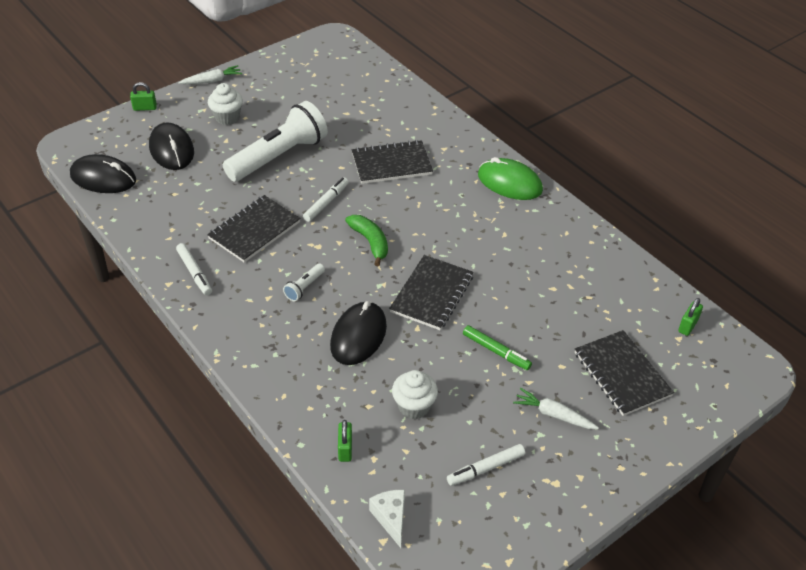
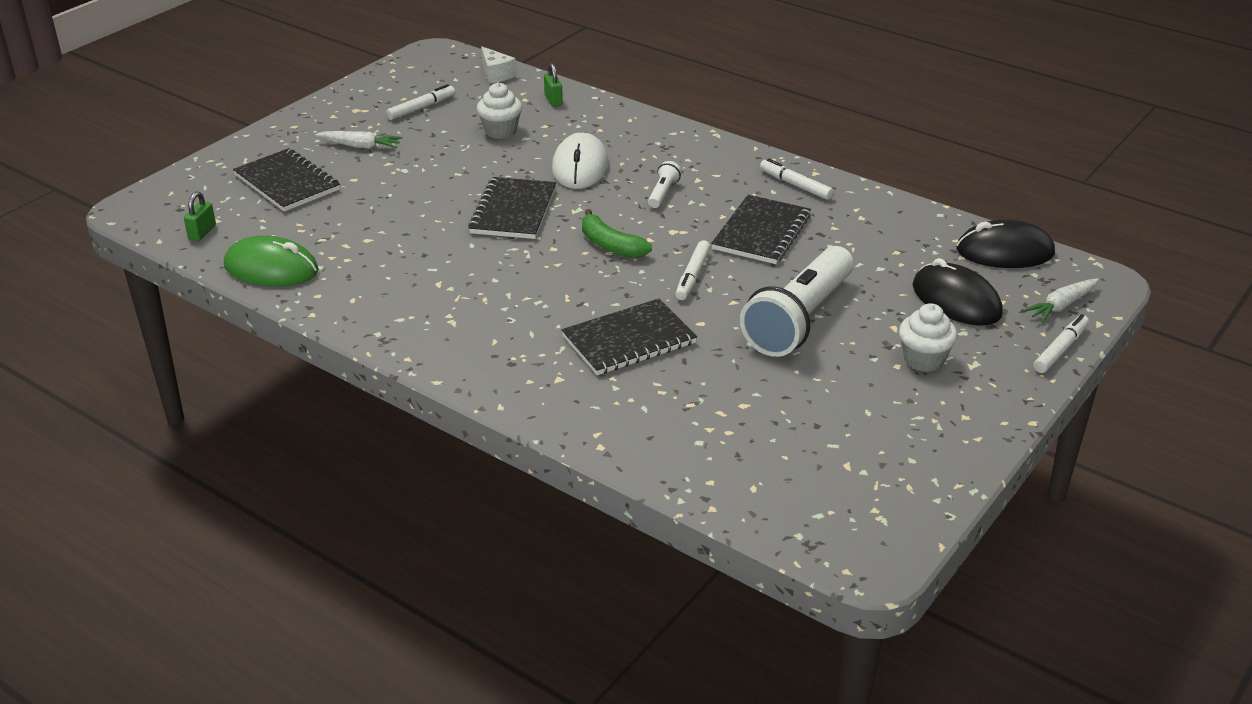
camera: 165 degrees right, 10 degrees down
(145, 108) = (1060, 349): green padlock -> white marker
(212, 81) = (1007, 415): white carrot -> white carrot (1061, 306)
(358, 336) = (580, 167): black mouse -> white mouse
(496, 351) = (427, 178): green marker -> none
(509, 183) = (442, 347): green mouse -> green mouse (271, 268)

